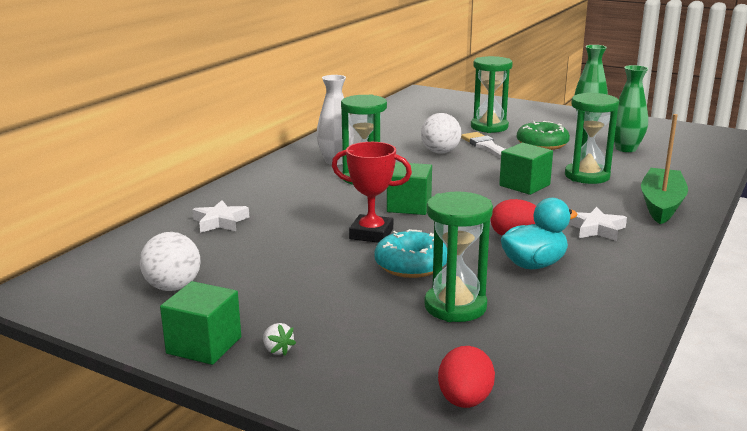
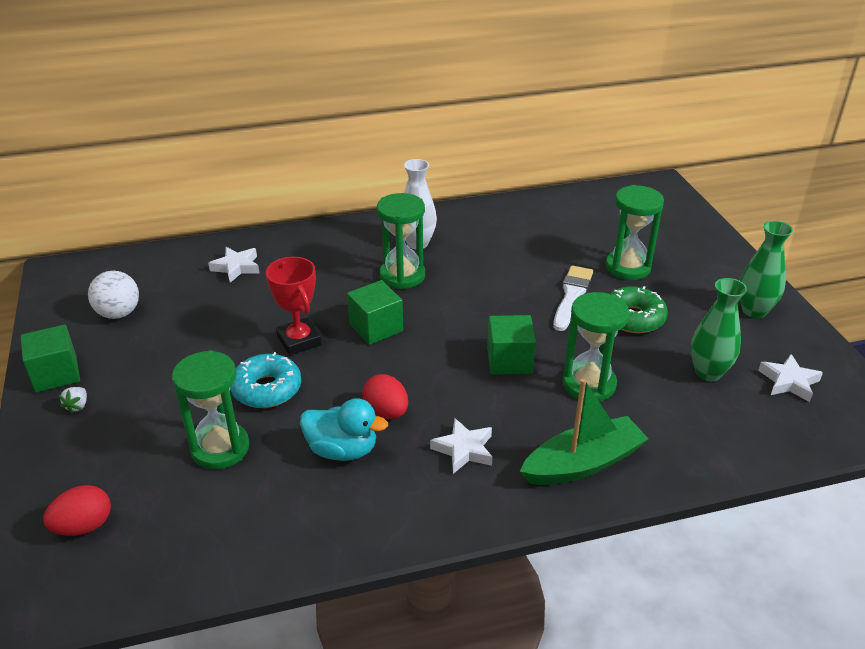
camera: 45 degrees right, 15 degrees up
(440, 152) = (518, 277): white ball -> none
(663, 138) = (789, 382): none -> white star

